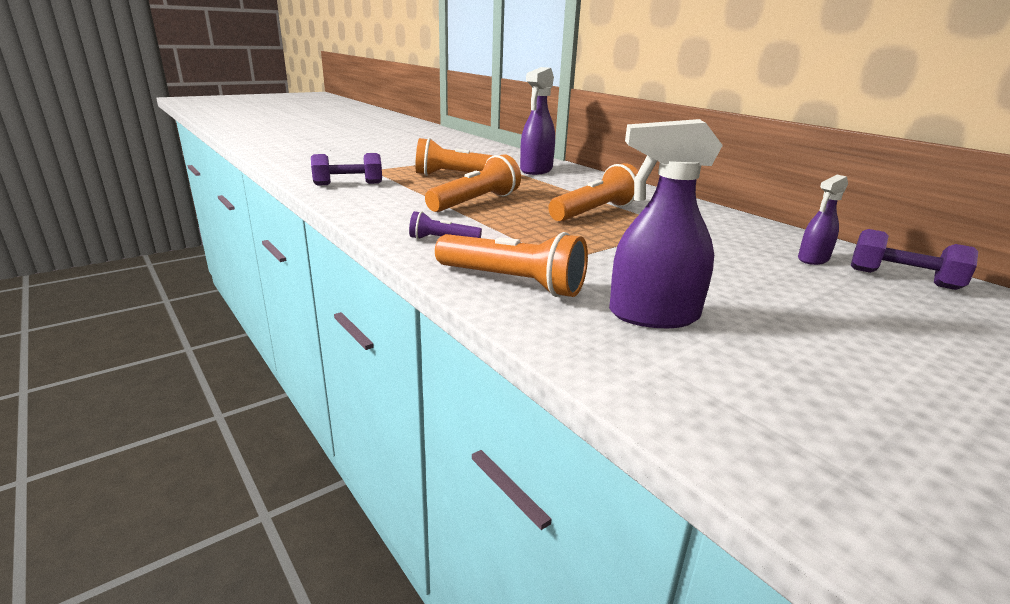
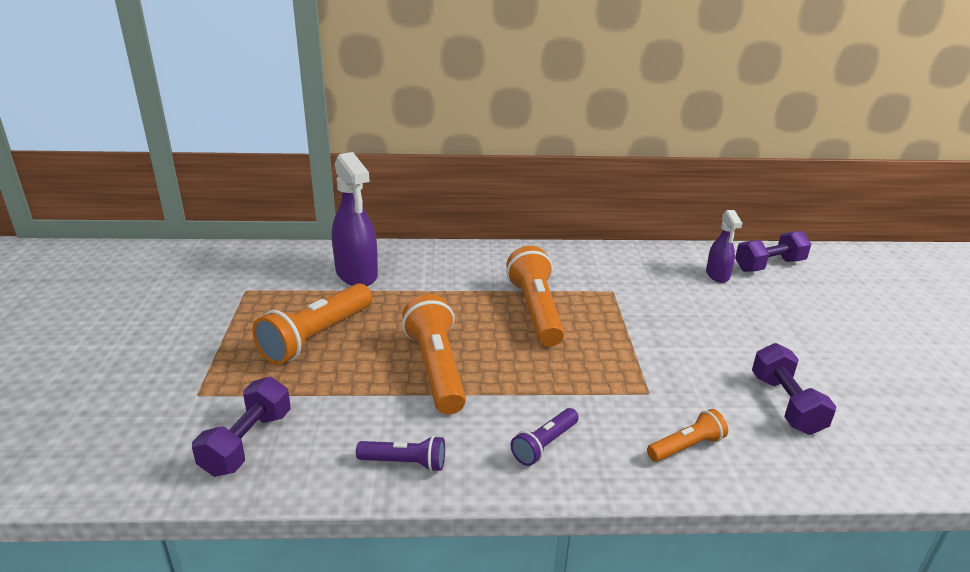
camera: 55 degrees left, 5 degrees up
(374, 213) = (405, 463): none -> purple flashlight
(512, 282) = (686, 447): orange flashlight -> orange flashlight, size x0.54
(652, 315) = (786, 404): purple spray bottle -> purple dumbbell

